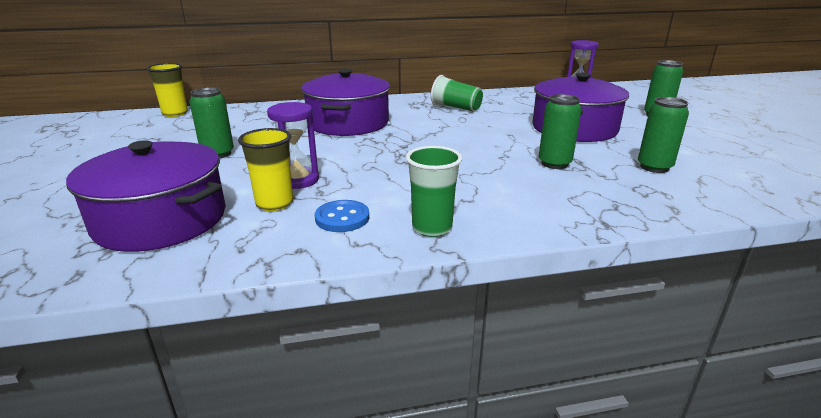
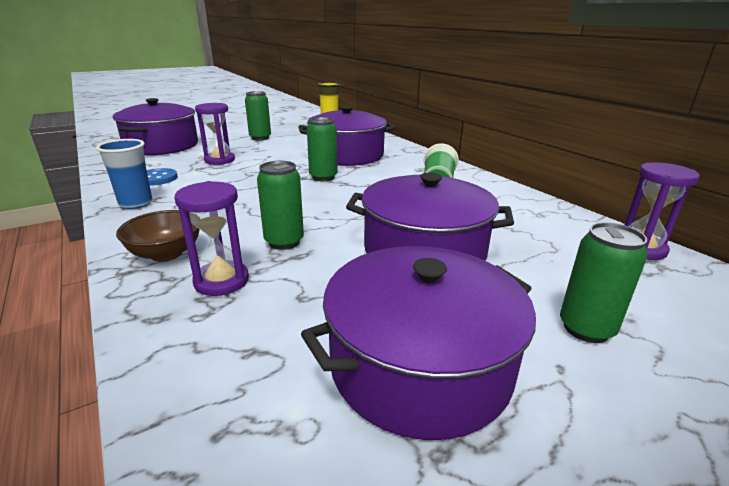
camera: 70 degrees right, 0 degrees up
(274, 203) = (181, 161): yellow cup -> none
(432, 228) = (136, 203): green cup -> blue cup
(571, 207) = (166, 254): none -> brown bowl
(619, 187) = (221, 281): none -> purple hourglass
(654, 167) = (297, 310): green can -> green can (323, 177)
(697, 147) = (420, 365): none -> purple pot

